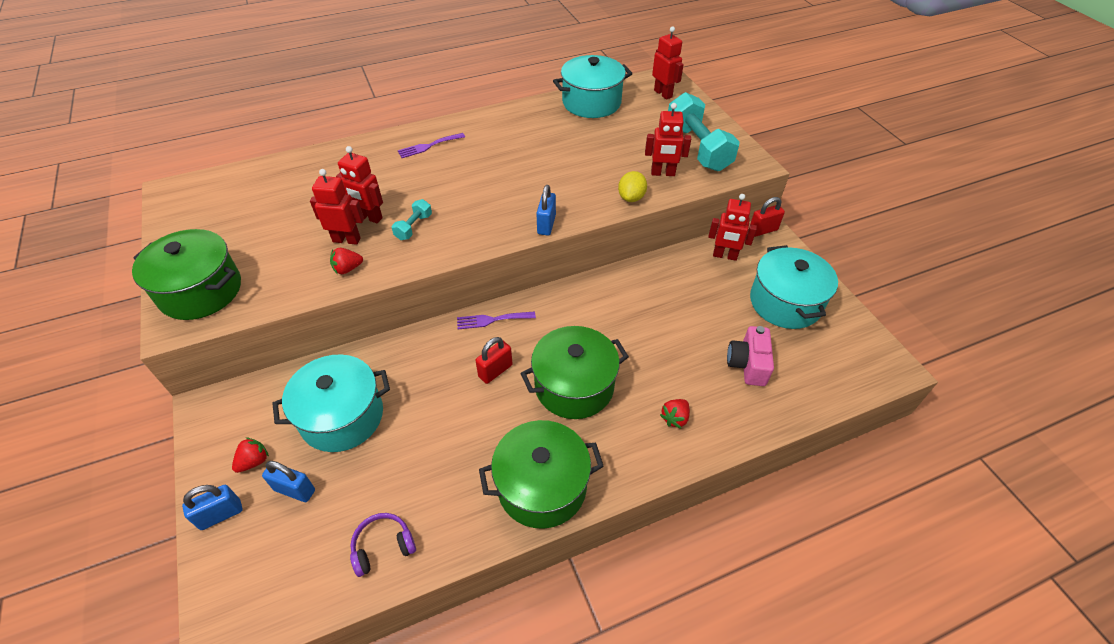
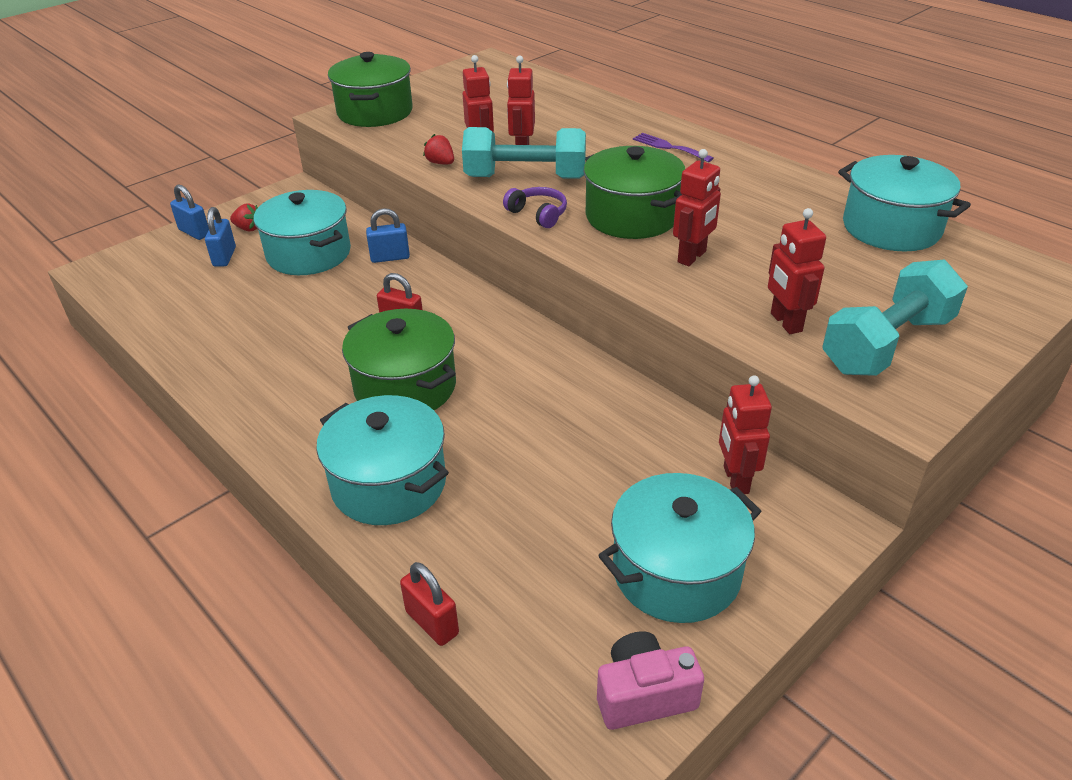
camera: 70 degrees right, 10 degrees down
(383, 547) = (176, 319): purple headphones -> purple headphones (538, 214)
(413, 227) = (525, 177): turquoise dumbbell -> turquoise dumbbell, size x2.18
(492, 320) = (475, 302): purple fork -> none
(542, 486) = (260, 397): green pot -> green pot (632, 216)
(546, 225) = (593, 254): blue padlock -> blue padlock (390, 257)
(631, 197) = (702, 306): yellow lemon -> none
(663, 94) = (999, 284): red robot -> red robot (692, 257)
(675, 418) = (389, 484): red strawberry -> turquoise pot
(748, 364) = (516, 543): pink camera -> pink camera (644, 695)
(763, 230) = (838, 517): red padlock -> red padlock (432, 623)

